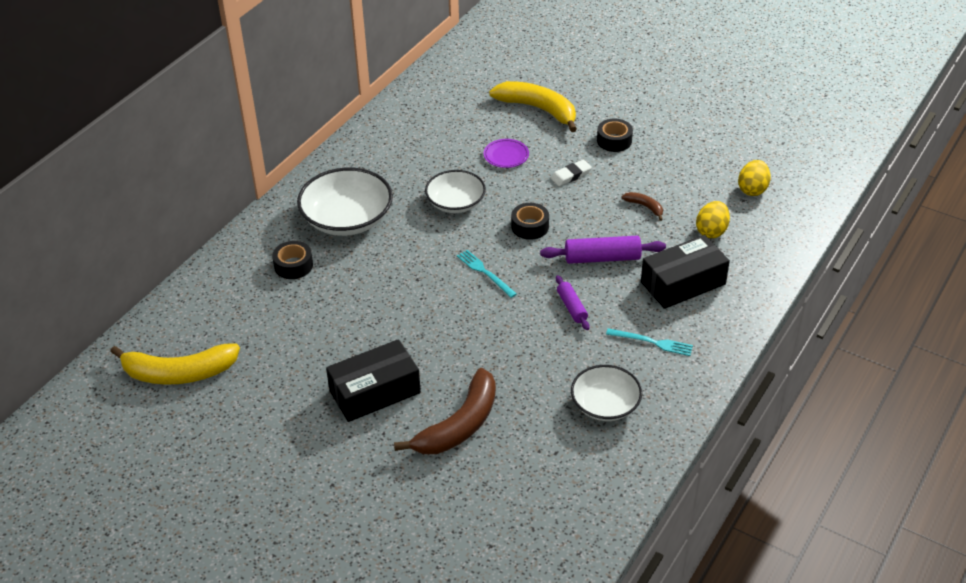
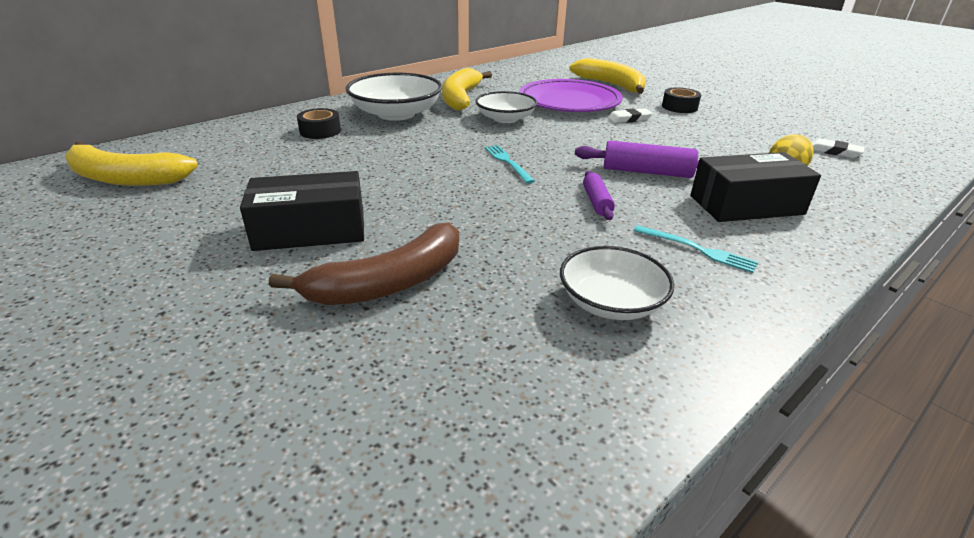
camera: 15 degrees right, 10 degrees down
(395, 173) = (460, 98): none -> yellow banana
(506, 155) = (569, 102): purple plate -> purple plate, size x2.31
(530, 226) = (573, 141): black tape -> none
(645, 207) = (705, 146): brown banana -> none
(752, 189) = (834, 152): yellow egg -> white eraser

